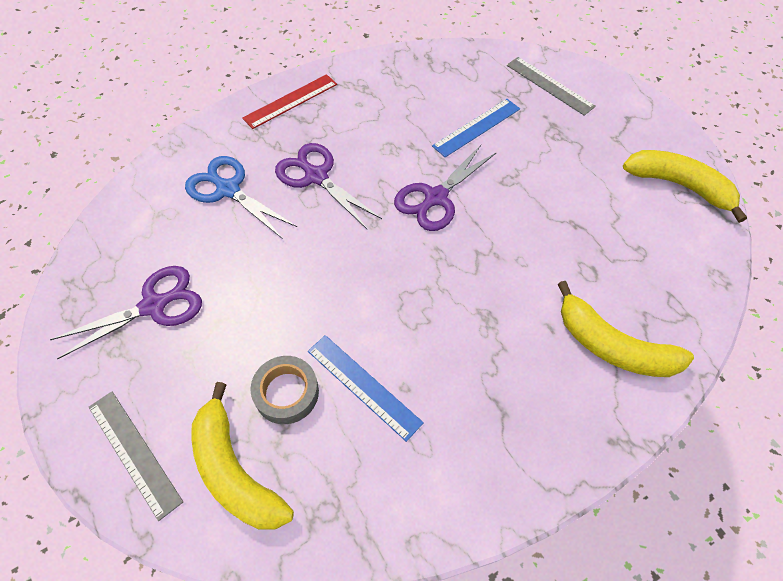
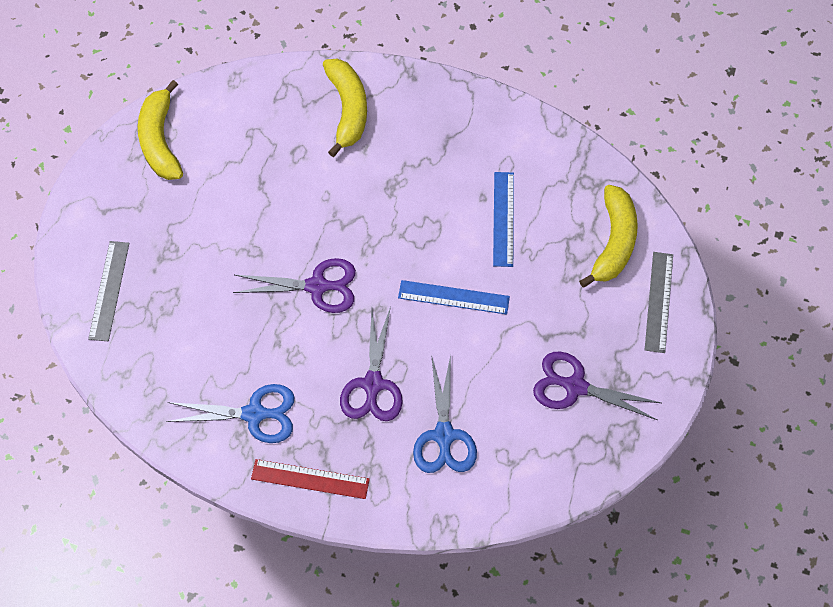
camera: 130 degrees left, 5 degrees up
(286, 393) = (548, 255): grey tape -> none
(370, 102) = (254, 414): none -> blue scissors
(476, 127) = (213, 311): blue ruler -> blue ruler (453, 297)

